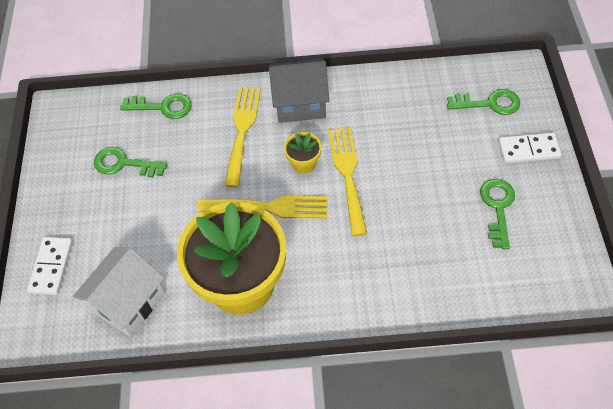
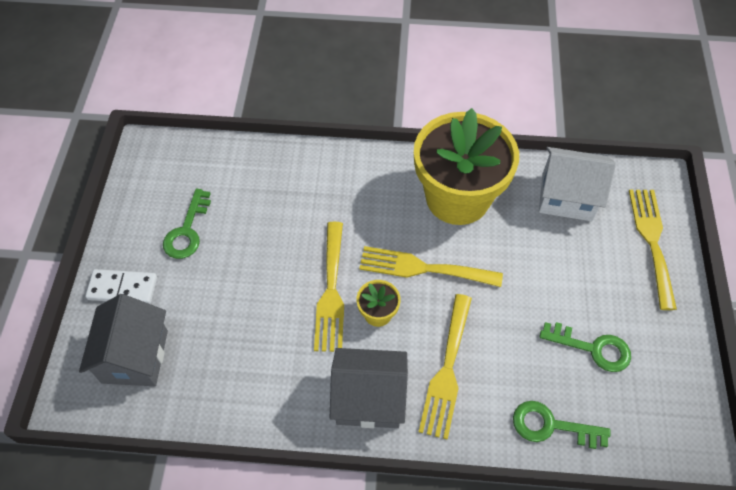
camera: 175 degrees left, 0 degrees up
(51, 267) = (652, 241): white domino -> yellow fork
(129, 302) = (566, 197): white house -> white house turned 60 degrees clockwise
(489, 103) = (135, 356): green key -> grey house

